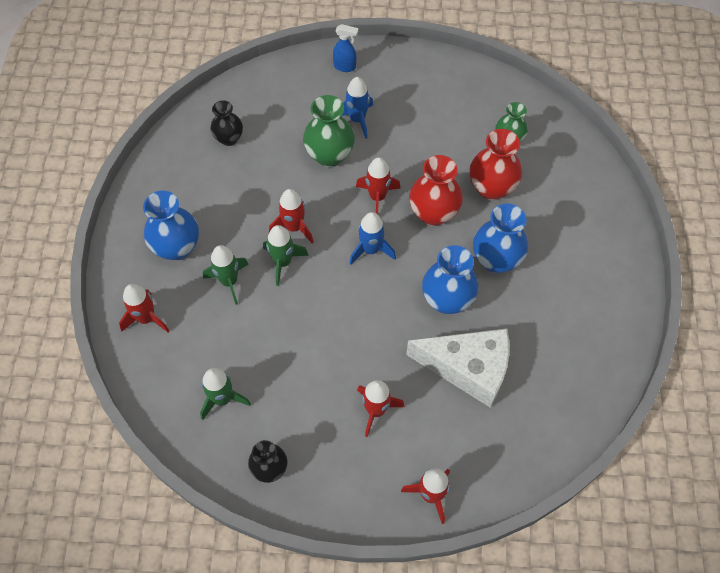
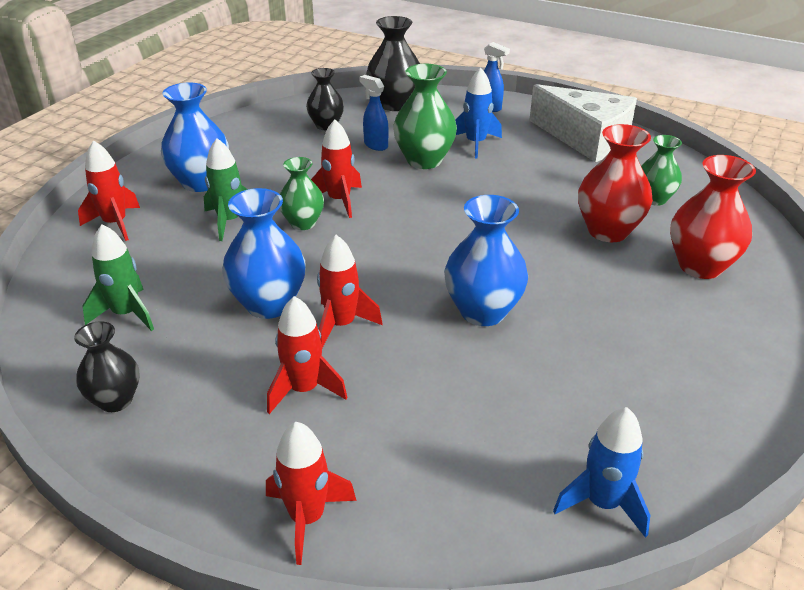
camera: 25 degrees right, 25 degrees down
(267, 89) = (394, 104): none -> black vase
(283, 150) = (375, 145): none -> blue spray bottle
(283, 262) = (303, 223): green rocket -> green vase
(371, 250) = (415, 241): blue rocket -> blue rocket (602, 503)
(377, 197) = (456, 203): red rocket -> red rocket (341, 325)
(433, 213) = (517, 232): red vase -> red vase (700, 266)
(468, 368) = (467, 389): white cheese -> white cheese (586, 139)
(496, 260) = (576, 294): blue vase -> blue vase (269, 304)

